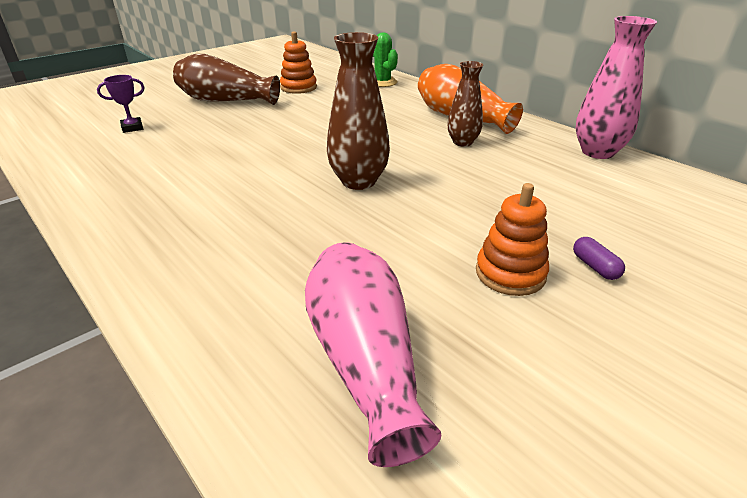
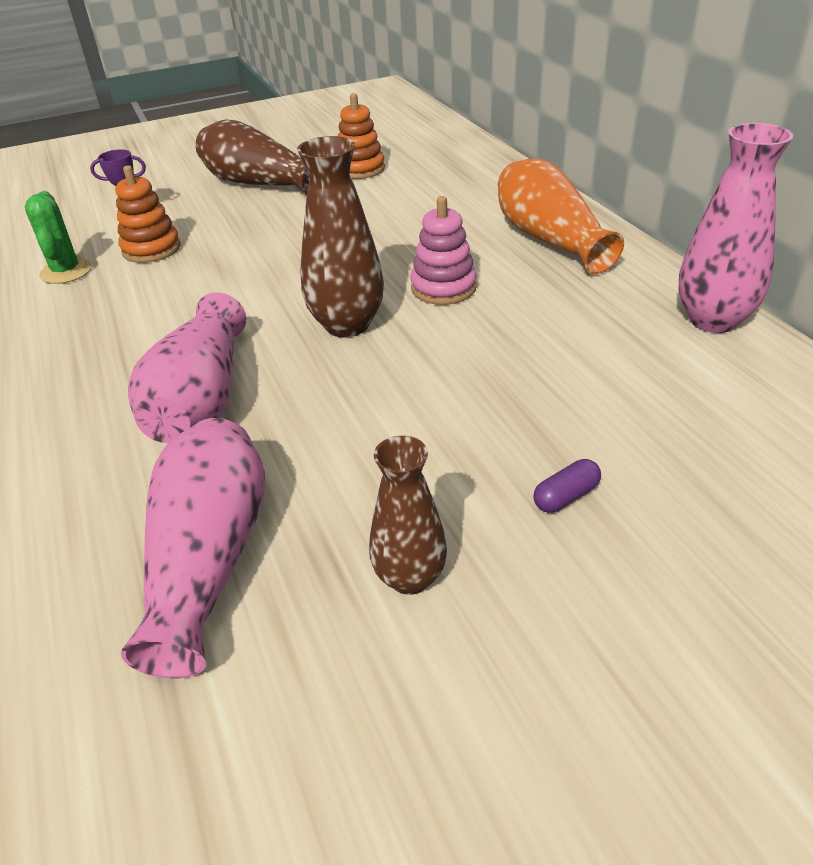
camera: 20 degrees right, 5 degrees up
(276, 245) = (201, 399): none -> pink vase
(382, 82) = (478, 168): green cactus -> green cactus (66, 271)
(411, 151) = (443, 288): none -> pink stacking toy
(462, 142) = (523, 281): brown vase -> brown vase (410, 577)
(510, 273) = (447, 485): orange stacking toy -> orange stacking toy (151, 249)
(595, 267) = (566, 496): purple capsule -> purple capsule turned 60 degrees clockwise

